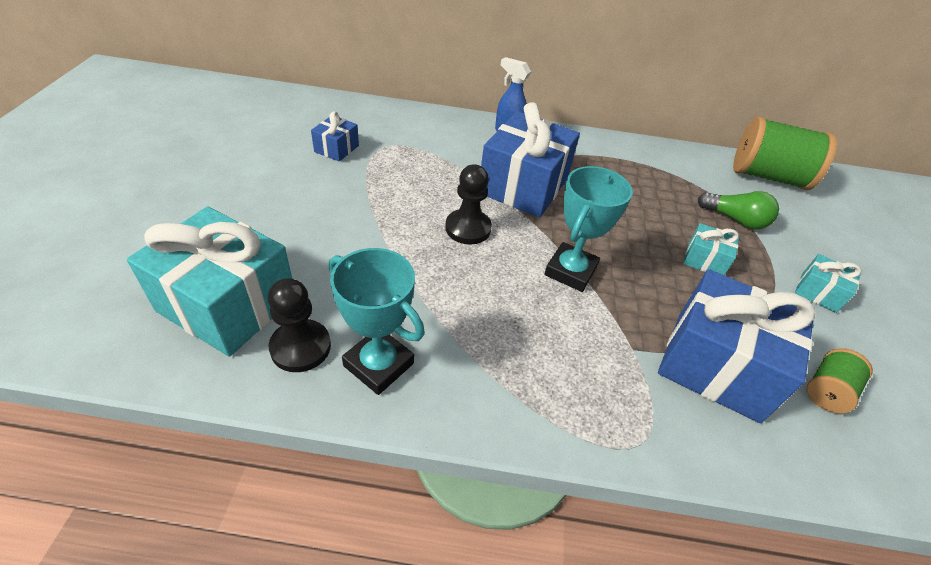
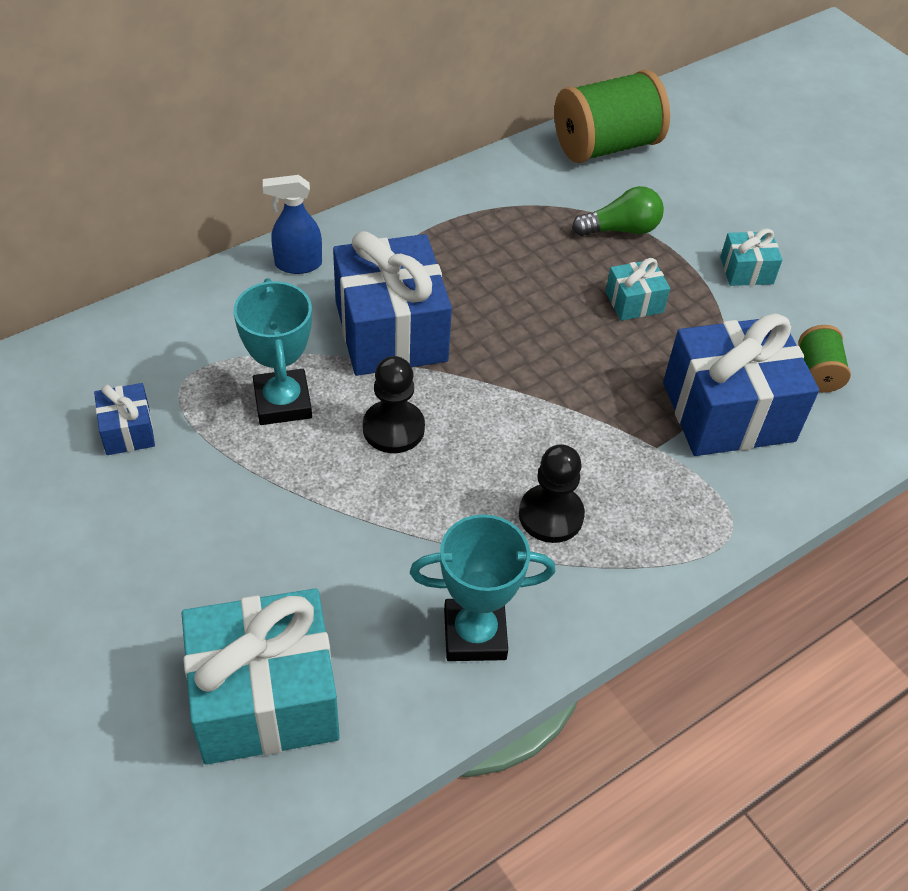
camera: 40 degrees left, 5 degrees up
(300, 347) = (389, 677): black pawn -> black pawn (551, 515)
(570, 271) = (535, 405): turquoise trophy -> turquoise trophy (283, 402)

